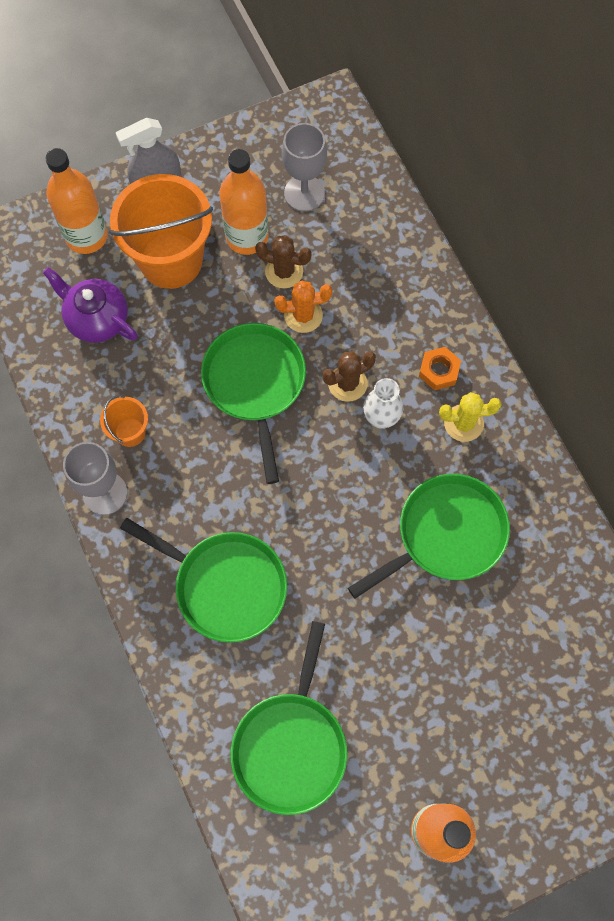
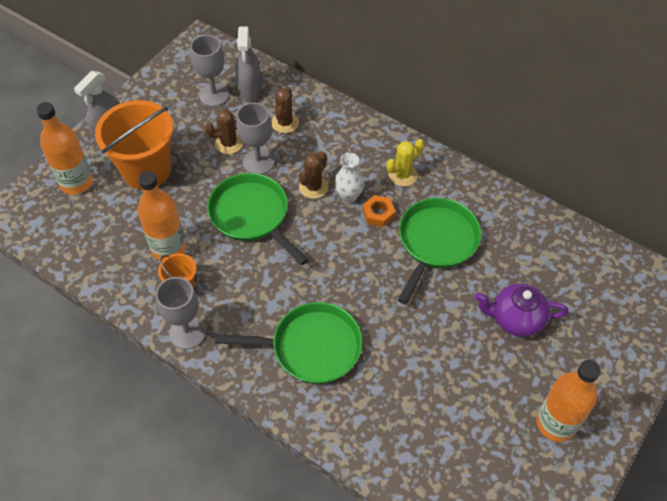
camera: 30 degrees left, 15 degrees down
(97, 319) = (114, 228): purple teapot -> purple teapot (515, 318)
(247, 237) = (191, 135): orange bottle -> orange bottle (168, 248)
(291, 746) = (424, 424): green pan -> none
(303, 315) = (258, 162): orange cactus -> grey goblet
(352, 205) = (249, 89): none -> grey spray bottle
(366, 276) = (285, 123): none -> brown cactus
(439, 371) = (367, 153): orange nut -> orange nut (378, 214)

